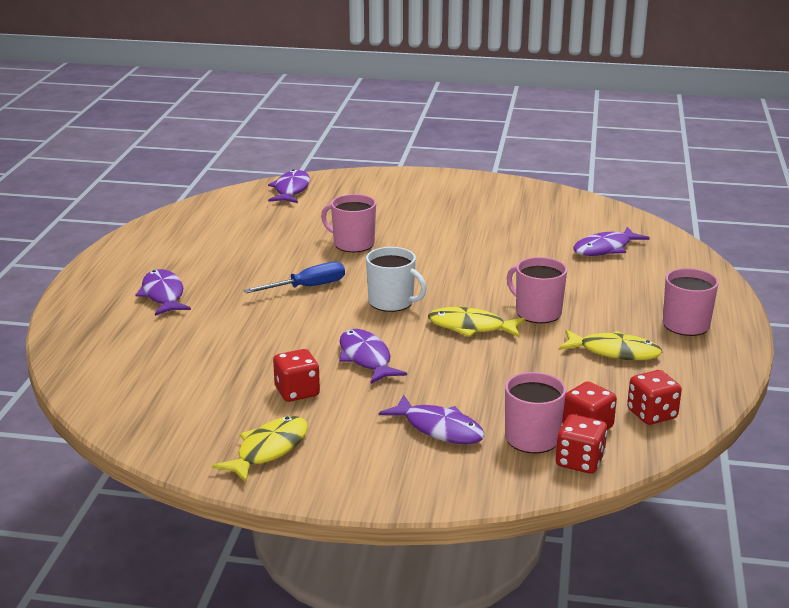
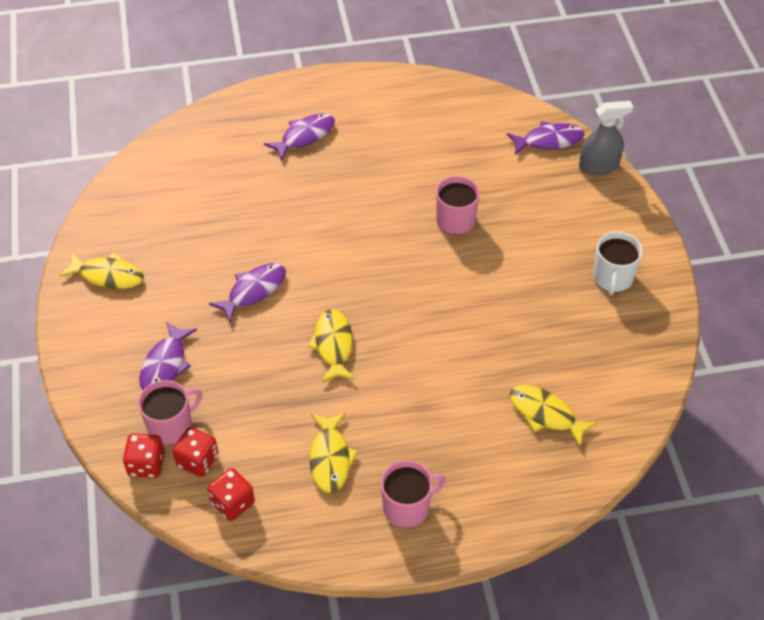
camera: 70 degrees right, 25 degrees up
(297, 392) = (189, 265): red dice -> none
(307, 287) = (357, 217): blue screwdriver -> none
(341, 178) = (598, 166): none -> grey spray bottle
(392, 302) = (355, 280): white mug -> white mug (612, 278)
(537, 312) = (381, 386): pink mug -> none
(605, 249) = (545, 414): purple fish -> yellow fish

